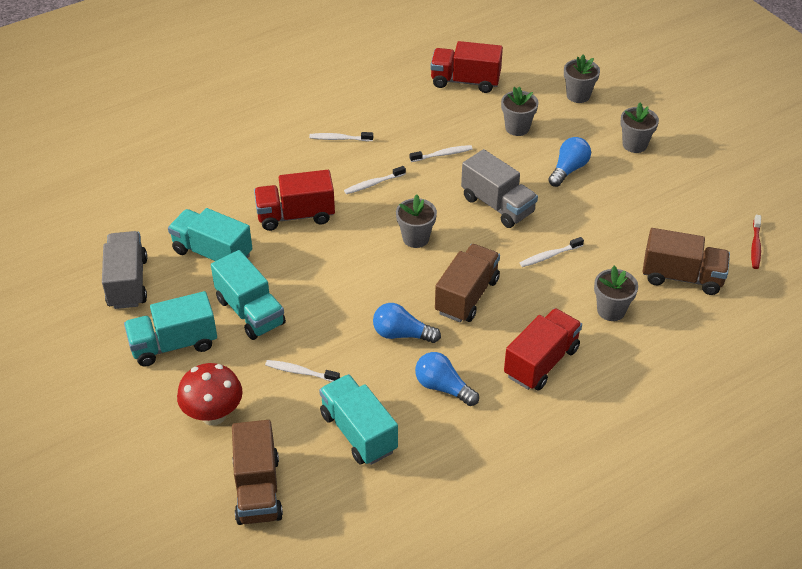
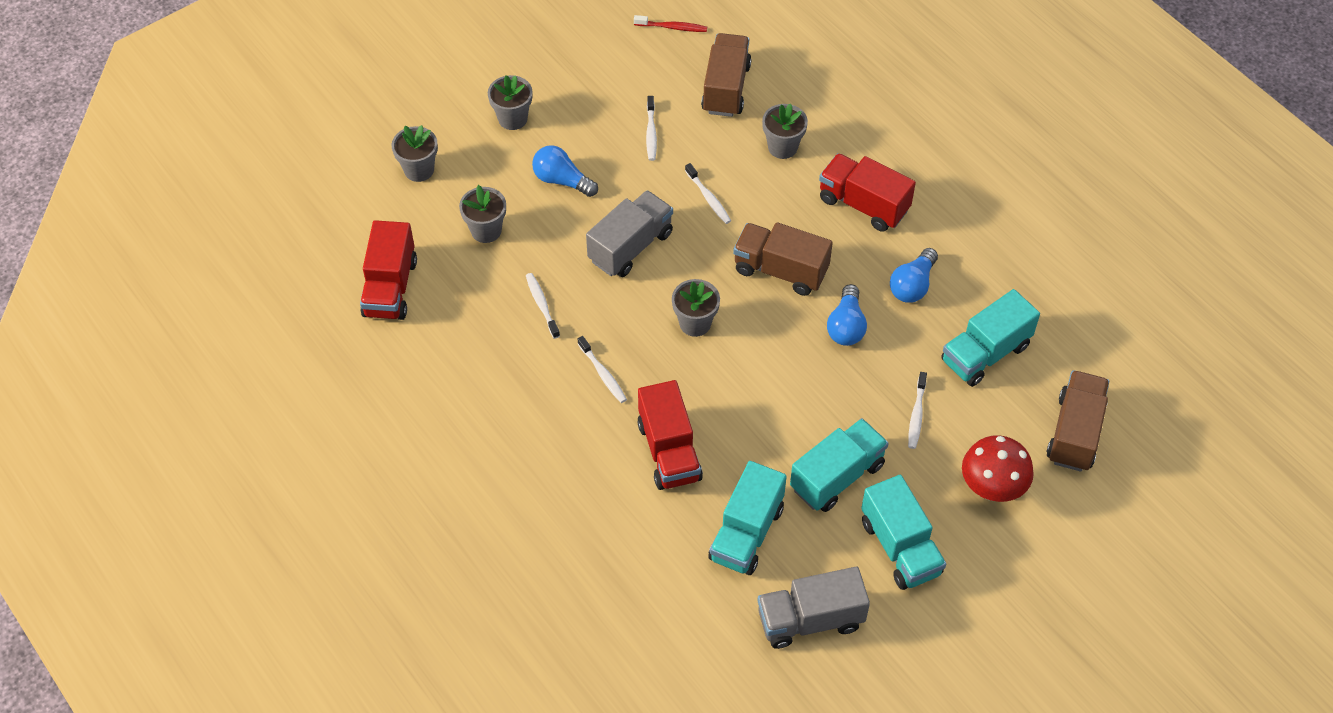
camera: 95 degrees left, 10 degrees up
(258, 489) = (1074, 433): brown truck -> brown truck turned 60 degrees counterclockwise
(339, 139) = (516, 420): white toothbrush -> white toothbrush (651, 133)

